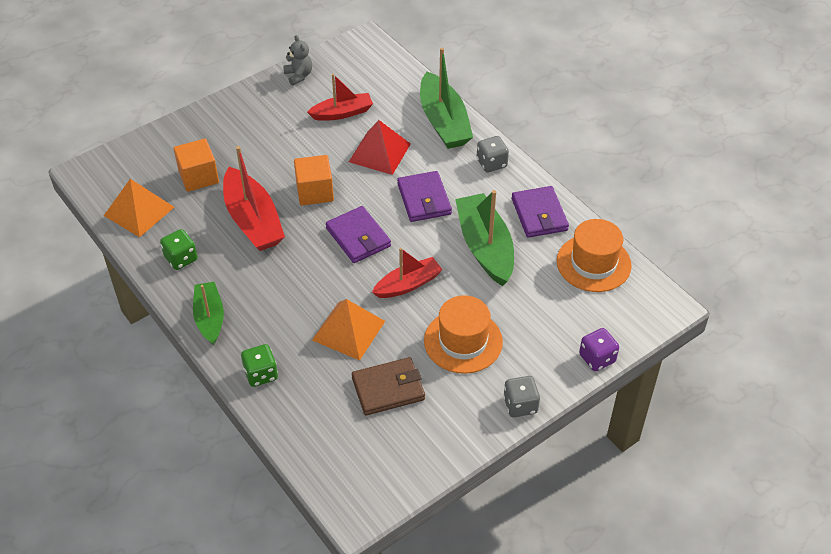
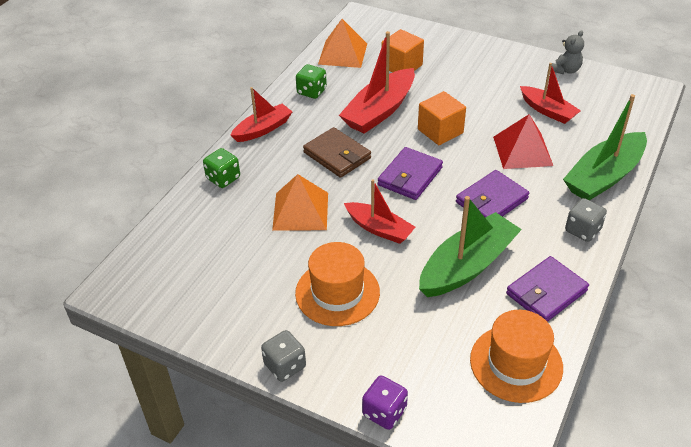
camera: 65 degrees right, 5 degrees down
(209, 318) = (263, 129): green boat -> red boat
(388, 389) = (251, 261): brown wallet -> brown wallet (337, 155)

